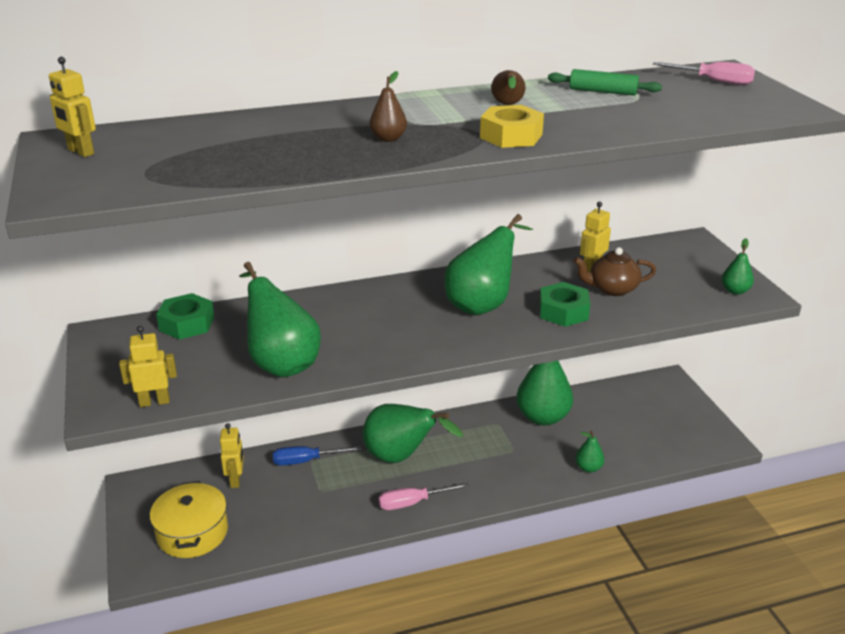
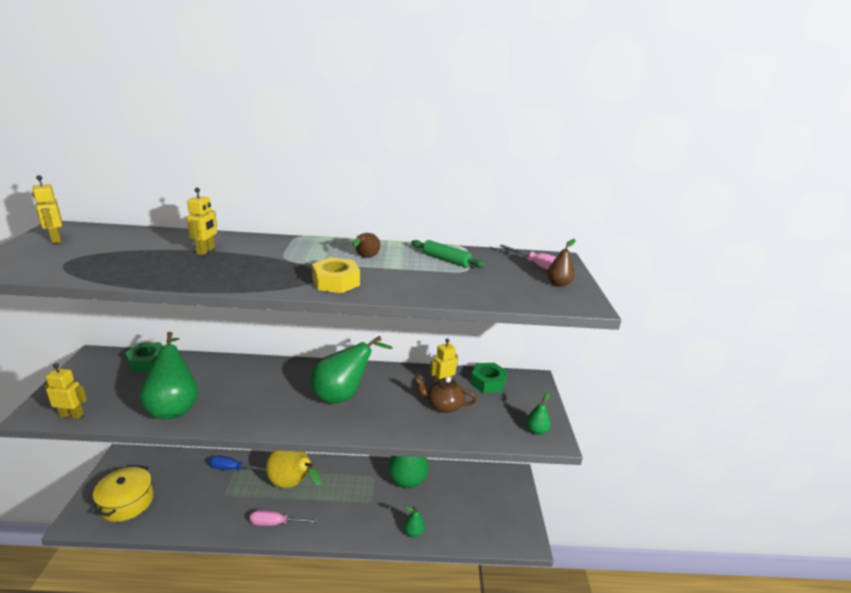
camera: 15 degrees right, 5 degrees down
(236, 480) = (181, 470): yellow robot -> yellow robot (206, 251)
(388, 139) = (251, 267): brown pear -> brown pear (558, 284)
(401, 457) = (293, 484): green pear -> yellow pear
(563, 311) = (394, 415): green nut -> green nut (488, 382)

